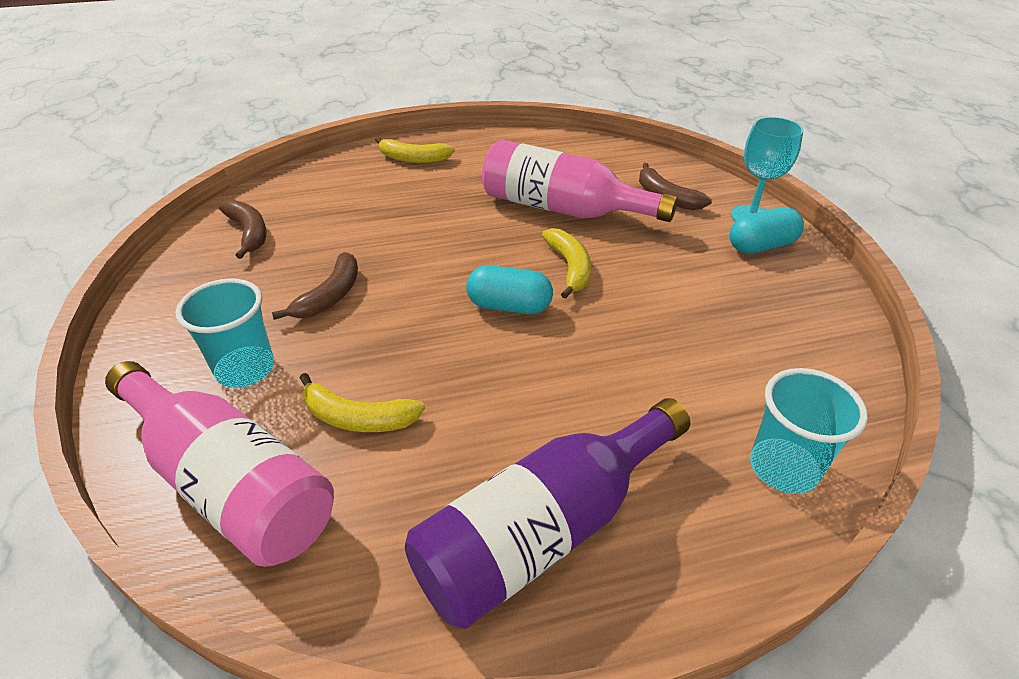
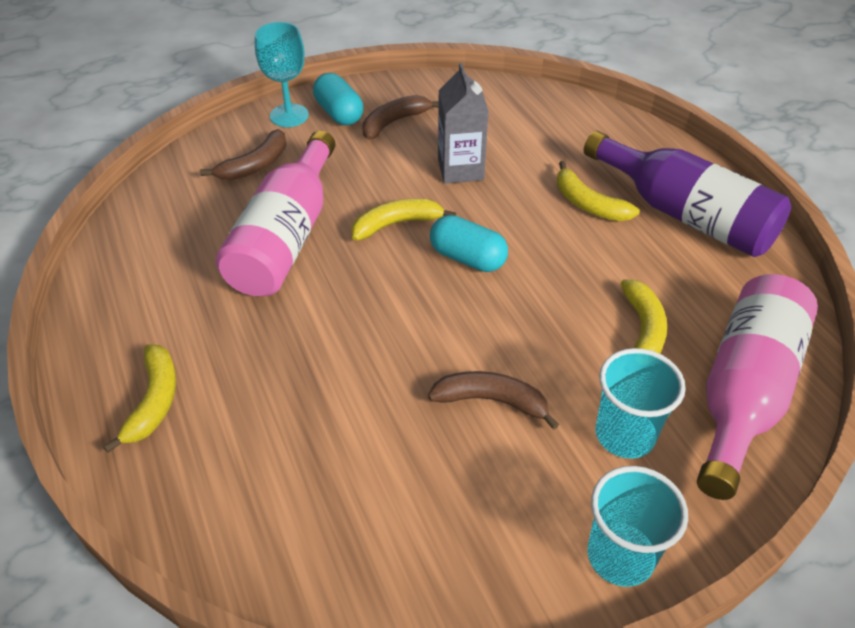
camera: 100 degrees left, 5 degrees up
(249, 233) = (382, 542): brown banana -> brown banana (394, 122)
(509, 306) = (467, 258): turquoise capsule -> turquoise capsule turned 60 degrees counterclockwise
(583, 422) = (588, 204): none -> yellow banana
(659, 321) = (460, 169): none -> grey carton
(783, 468) = (587, 121): turquoise cup -> turquoise cup (620, 556)

